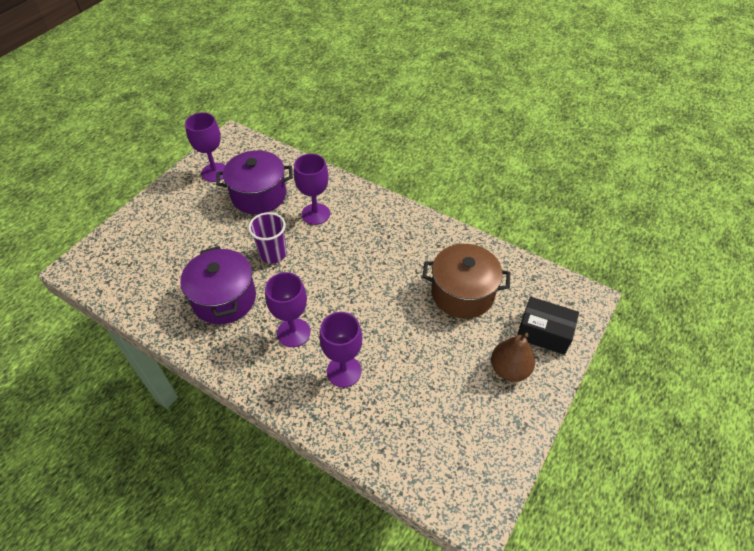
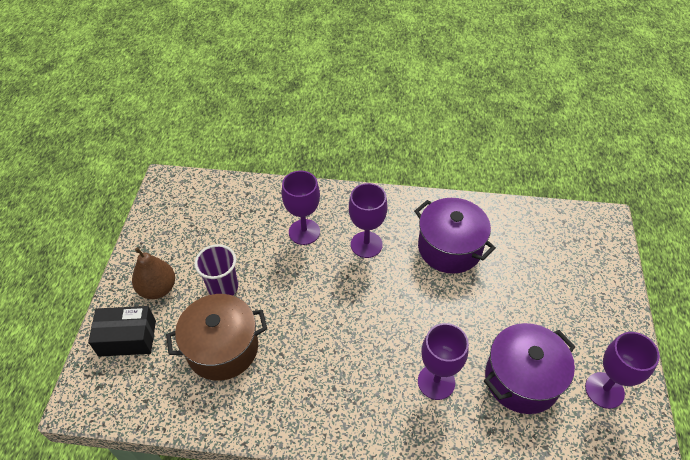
camera: 155 degrees right, 0 degrees up
(273, 254) = (443, 310): purple cup -> purple cup (223, 287)

